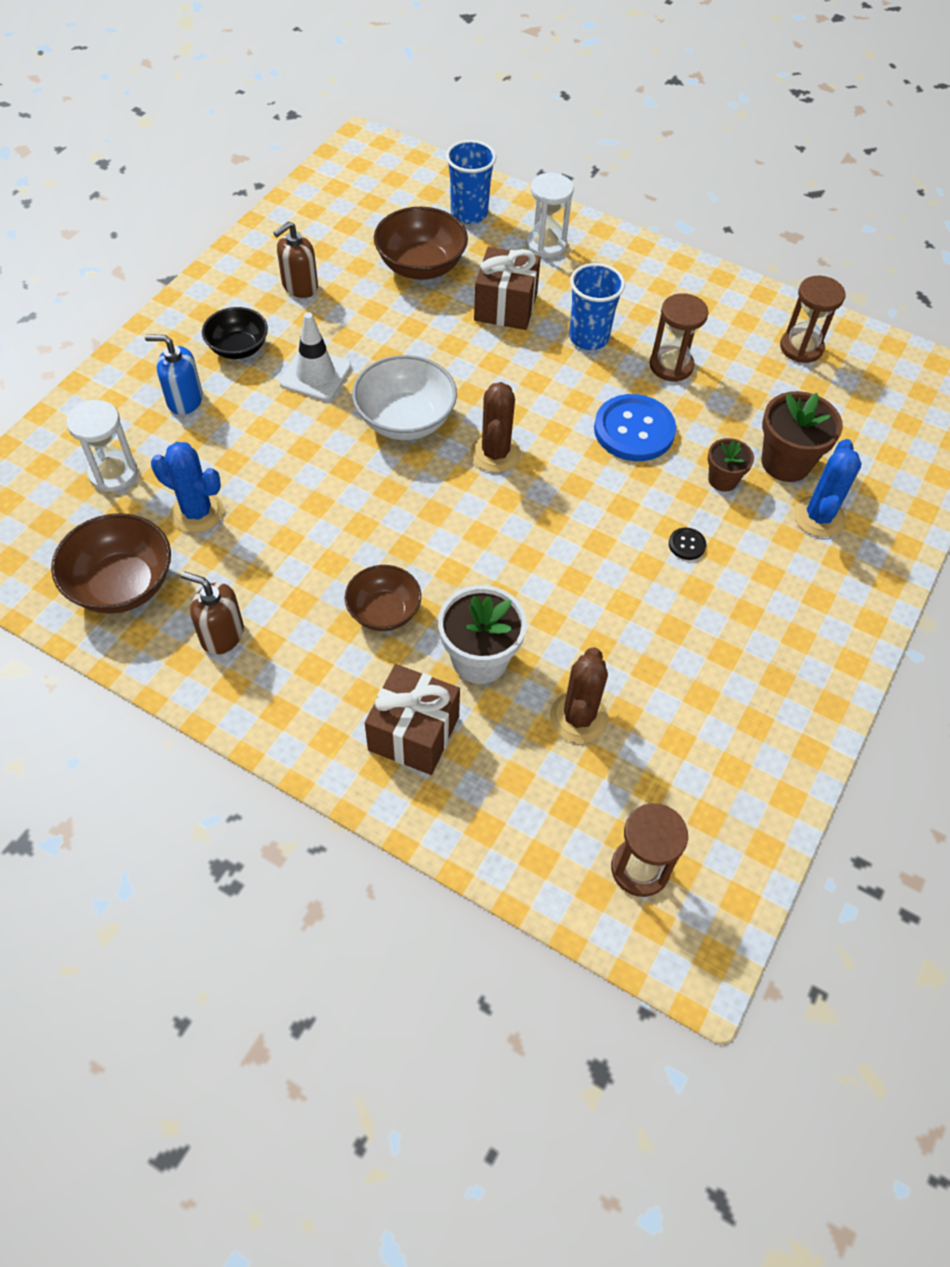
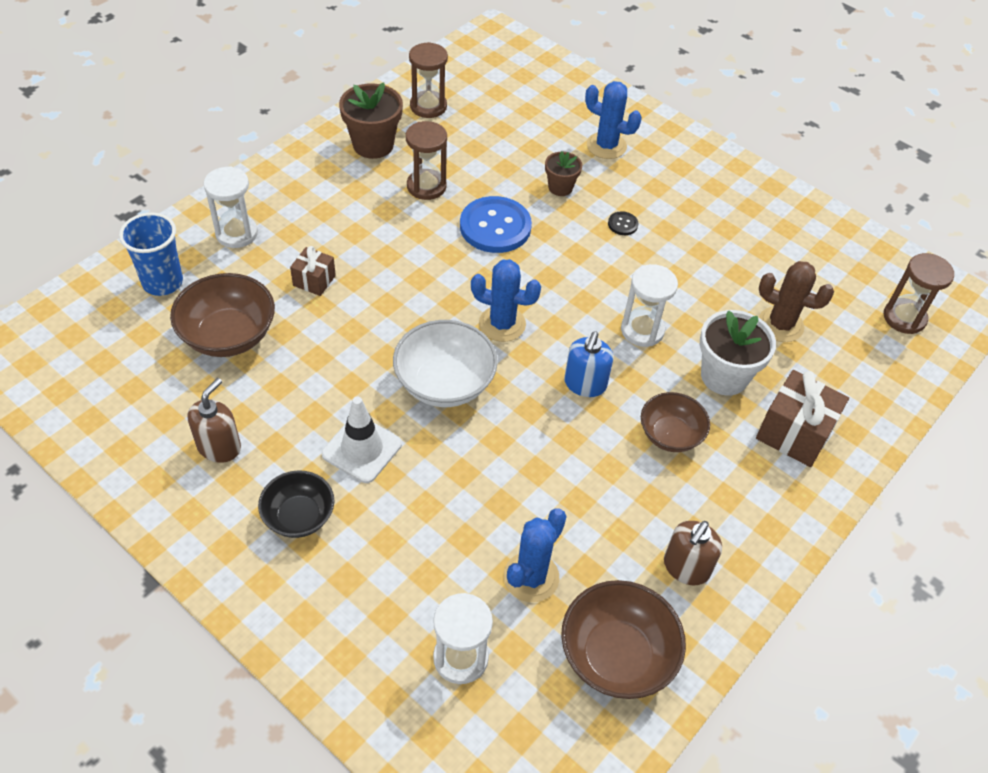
camera: 80 degrees left, 5 degrees down
(184, 400) = (365, 577): blue soap dispenser -> blue soap dispenser (585, 384)
(300, 286) = (219, 447): brown soap dispenser -> brown soap dispenser turned 120 degrees counterclockwise
(495, 453) = (502, 324): brown cactus -> blue cactus
(505, 307) = (314, 280): brown gift -> brown gift, size x0.57
(525, 576) = (642, 330): none -> white hourglass
(588, 338) = (375, 231): blue cup -> none
(785, 463) = (549, 148): brown flower pot -> brown flower pot (373, 145)

